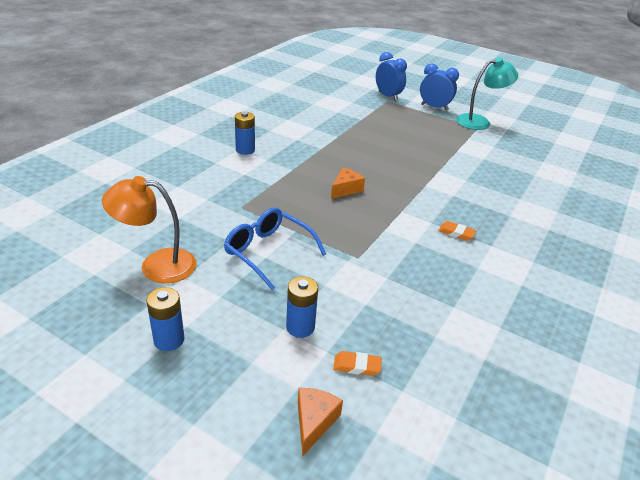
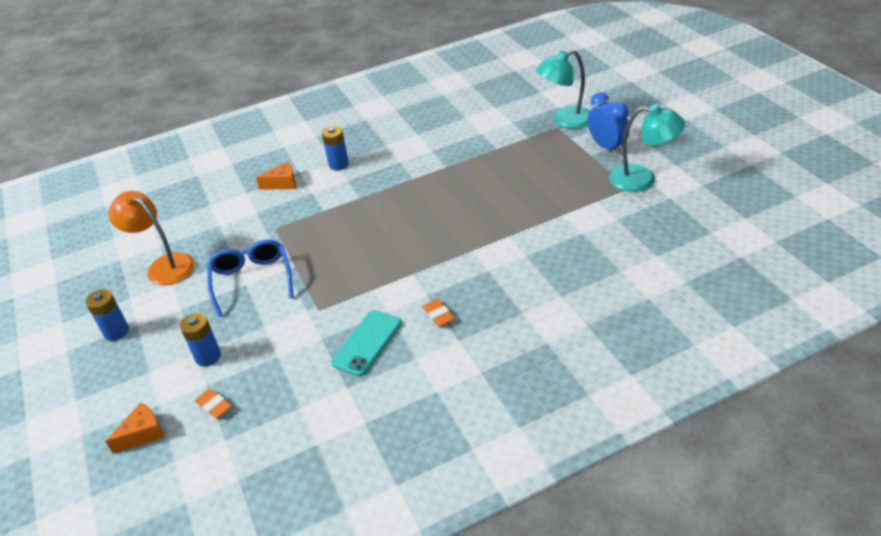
camera: 40 degrees right, 5 degrees up
(345, 189) = (385, 233): orange cheese -> orange cheese (282, 183)
(388, 96) = (565, 120): blue clock -> turquoise lamp
(428, 269) = (367, 343): none -> turquoise phone

